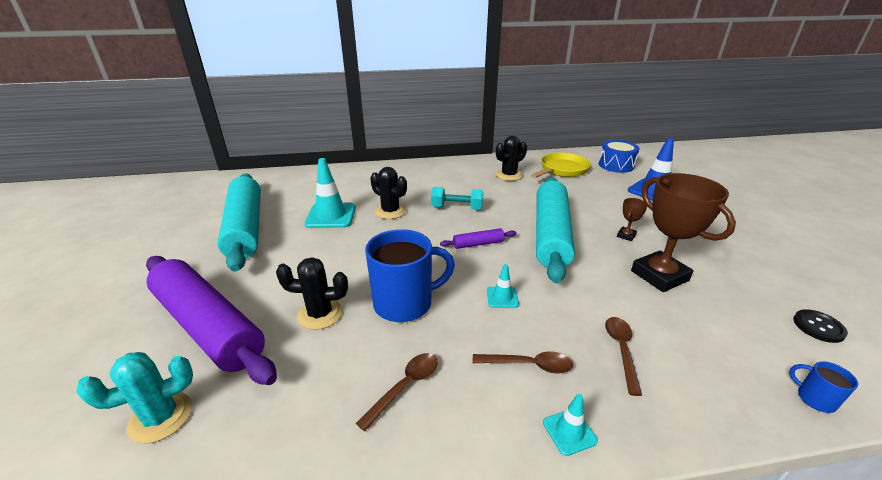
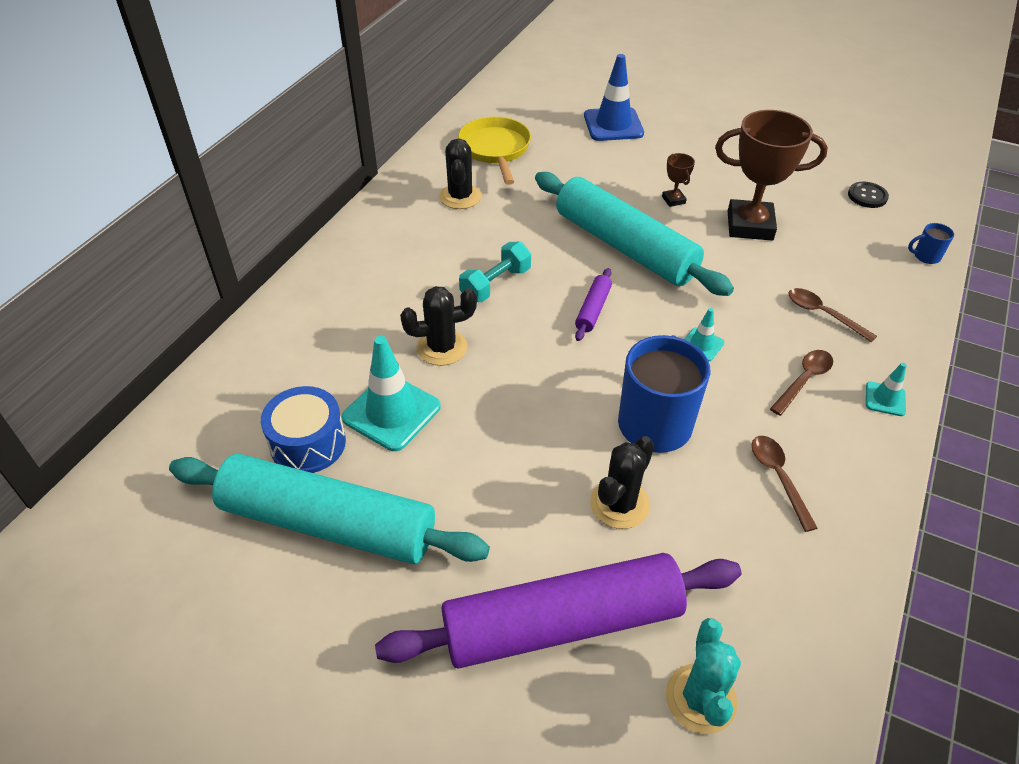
camera: 55 degrees left, 15 degrees up
(616, 165) = (531, 107): blue drum -> blue drum (308, 443)

